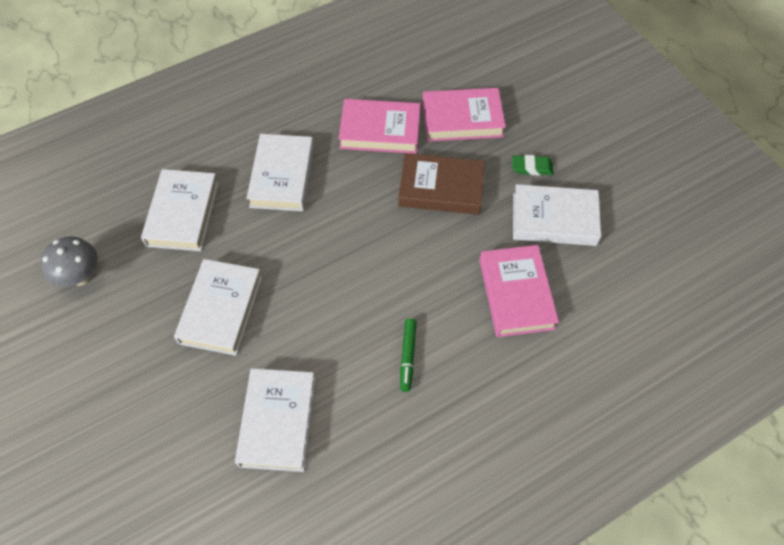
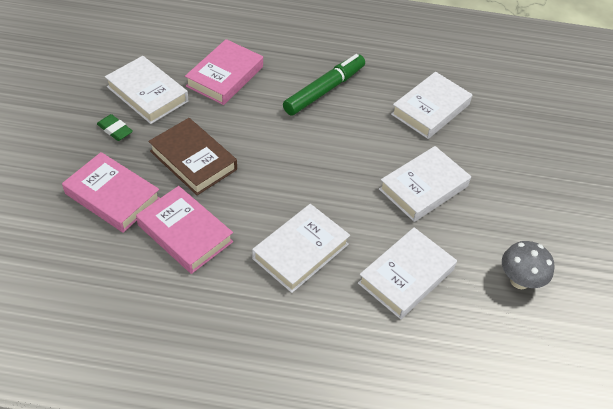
camera: 145 degrees left, 10 degrees down
(408, 356) = (324, 90): green marker -> green marker, size x1.87

